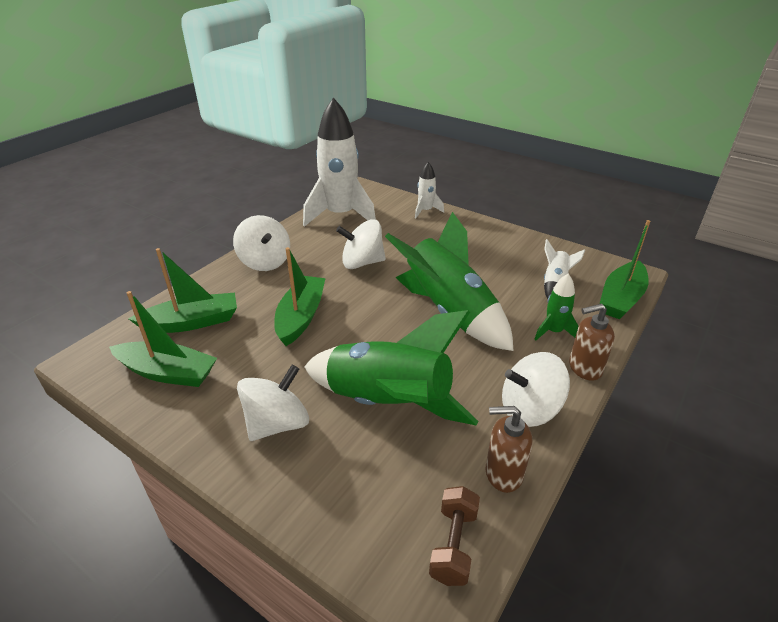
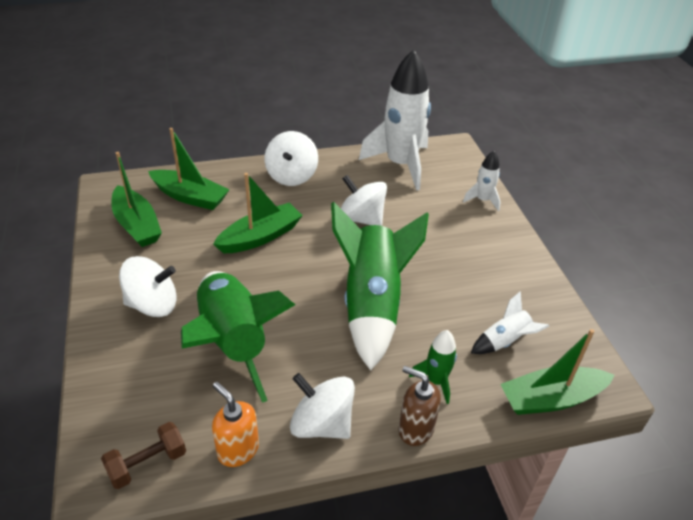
camera: 40 degrees right, 5 degrees up
(503, 473) = (238, 450): brown soap dispenser -> orange soap dispenser

